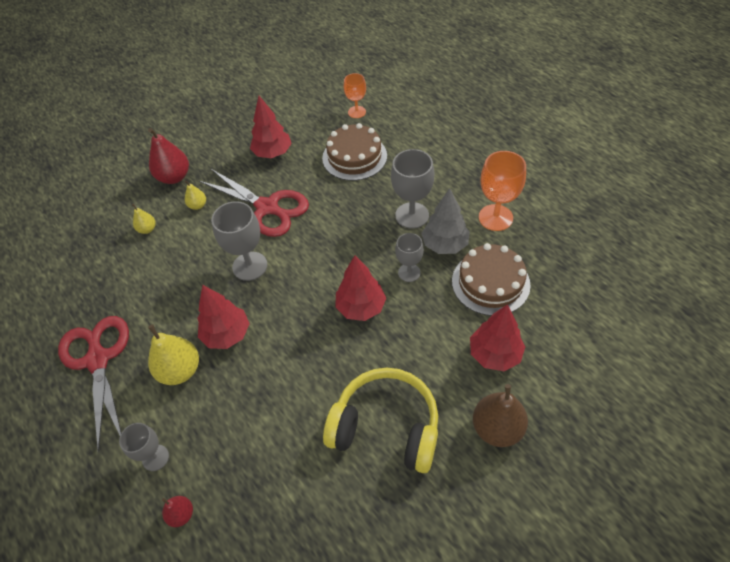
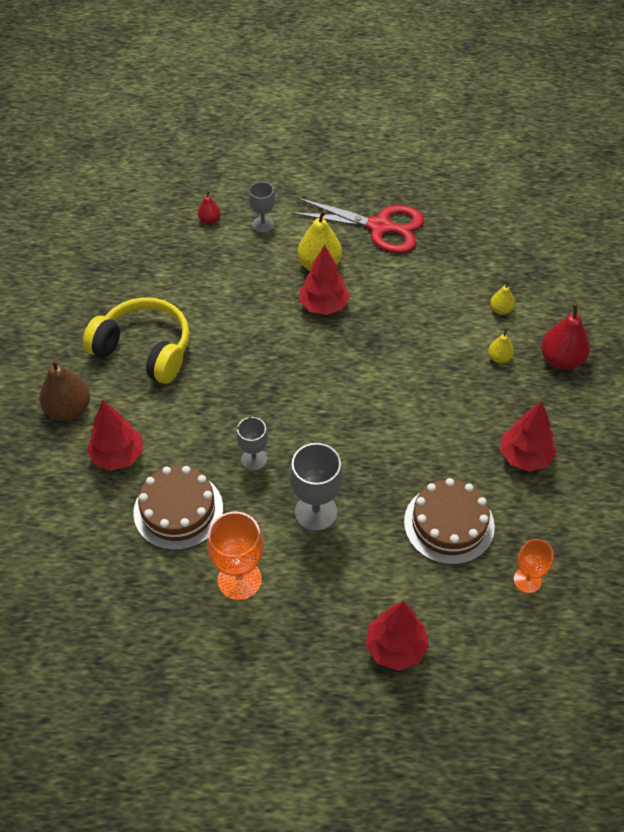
camera: 125 degrees right, 0 degrees up
(250, 266) = (381, 355): grey goblet -> none
(267, 207) = (443, 406): red scissors -> none
(361, 307) = (256, 402): red tree -> red tree (395, 647)
(386, 427) = (144, 349): yellow headphones -> yellow headphones turned 120 degrees counterclockwise
(444, 245) = (254, 510): grey tree -> none

